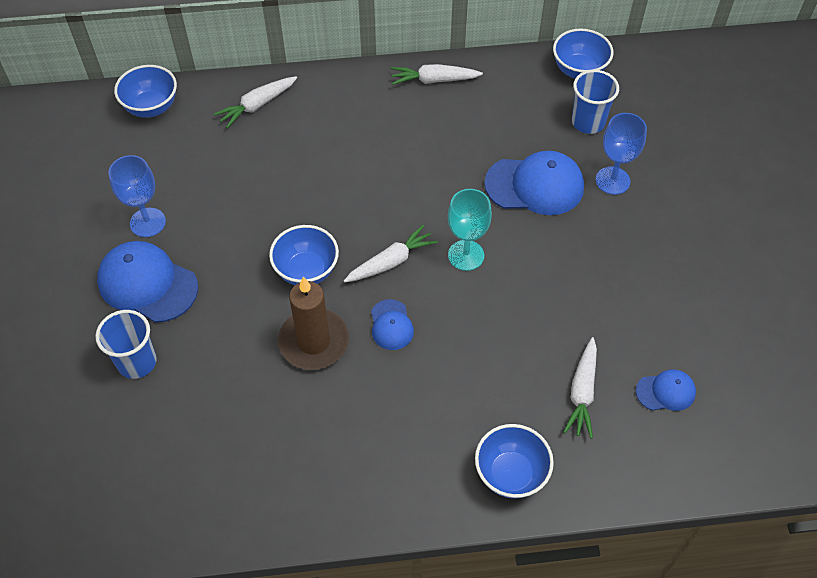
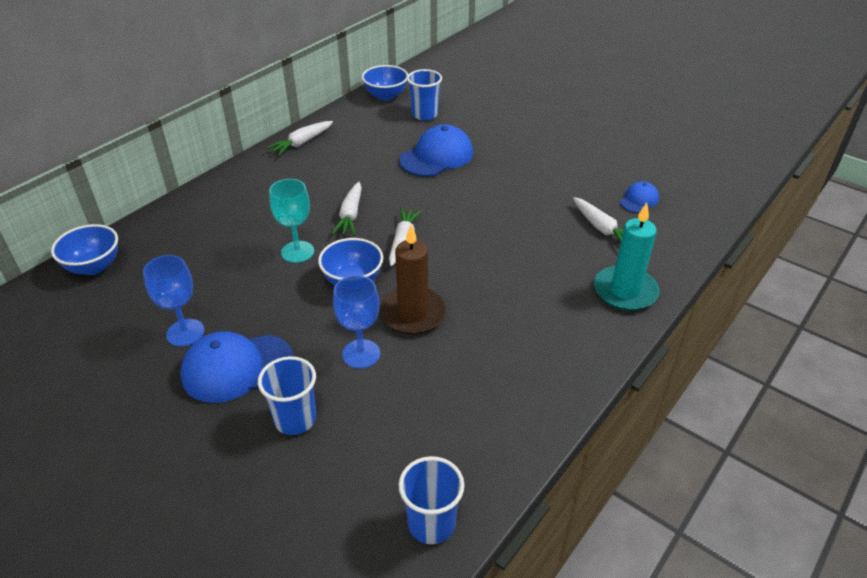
camera: 45 degrees left, 15 degrees down
(126, 524) = (431, 524): none -> blue cup
(257, 105) = (187, 219): white carrot -> white carrot (350, 215)
(391, 325) = (450, 271): blue cap -> none
(466, 255) = (445, 210): turquoise goblet -> turquoise goblet (297, 252)
(510, 474) = (625, 291): blue bowl -> turquoise candle
(612, 180) = (476, 131): blue goblet -> blue goblet (361, 354)

